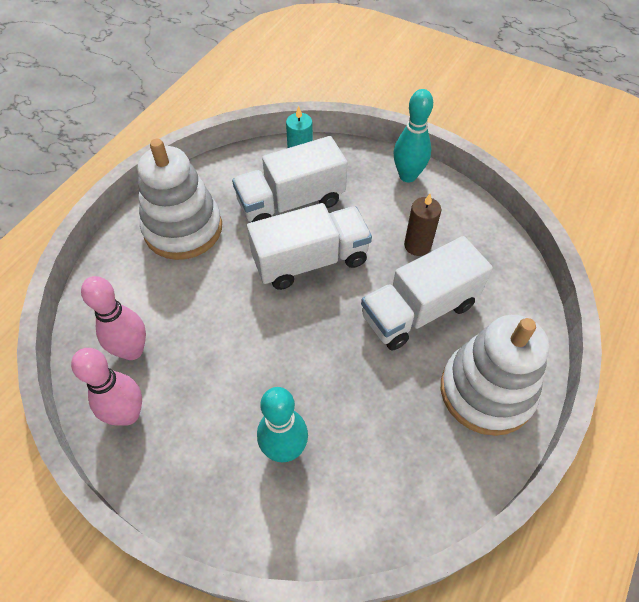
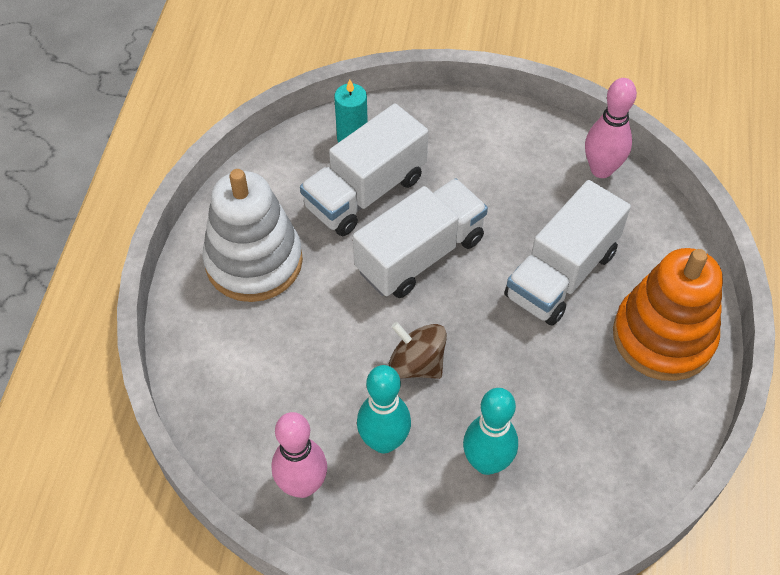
camera: 20 degrees left, 0 degrees up
(132, 350) = (270, 417): pink bowling pin -> pink bowling pin (601, 169)
(266, 346) = (416, 364): none -> brown spinning top
(407, 176) = (484, 121): turquoise bowling pin -> turquoise bowling pin (384, 441)
(417, 245) = (529, 201): brown candle -> none
(486, 391) = (663, 336): white stacking toy -> orange stacking toy

